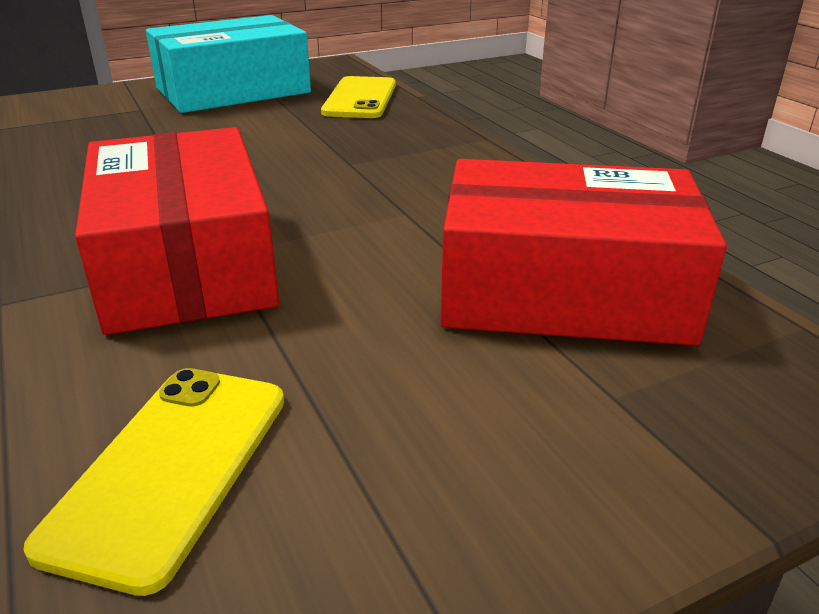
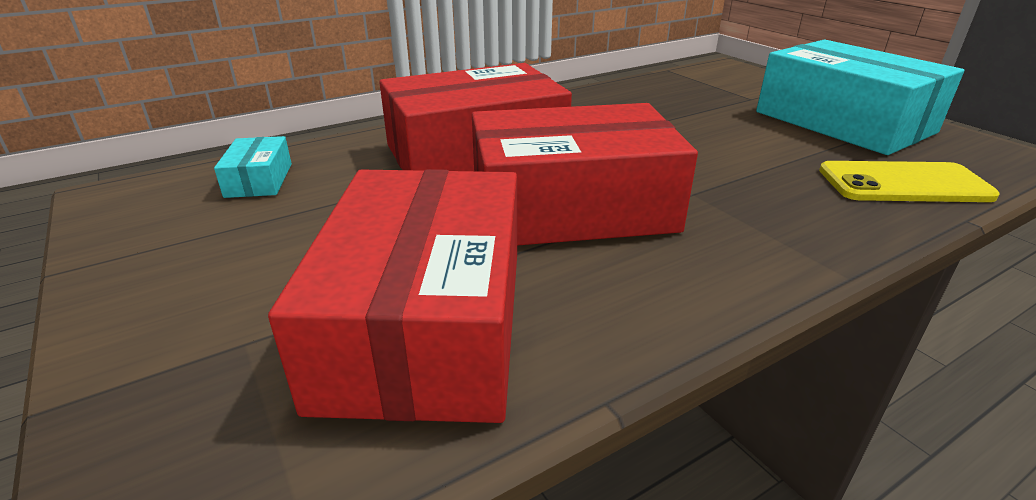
camera: 85 degrees right, 0 degrees up
(170, 468) = (259, 180): yellow phone -> turquoise box
(360, 215) = (571, 207): none -> red box

